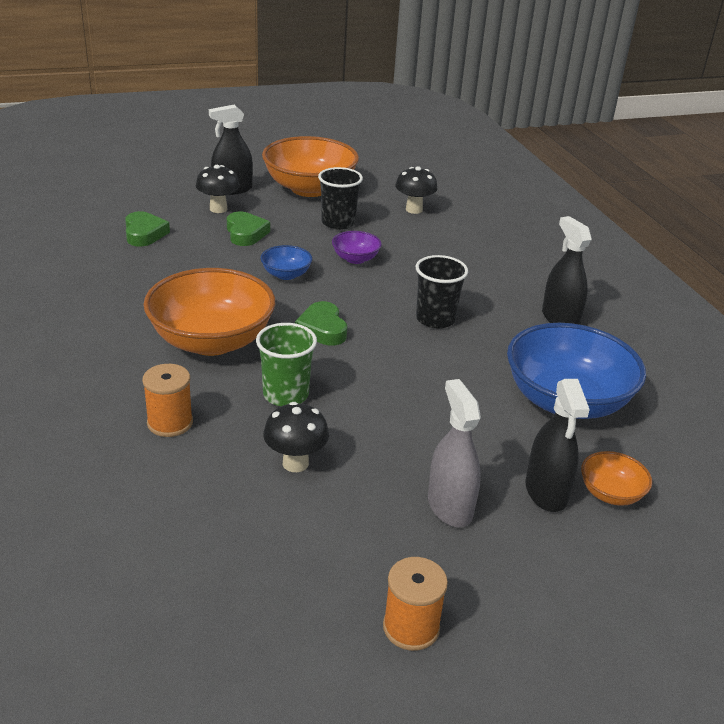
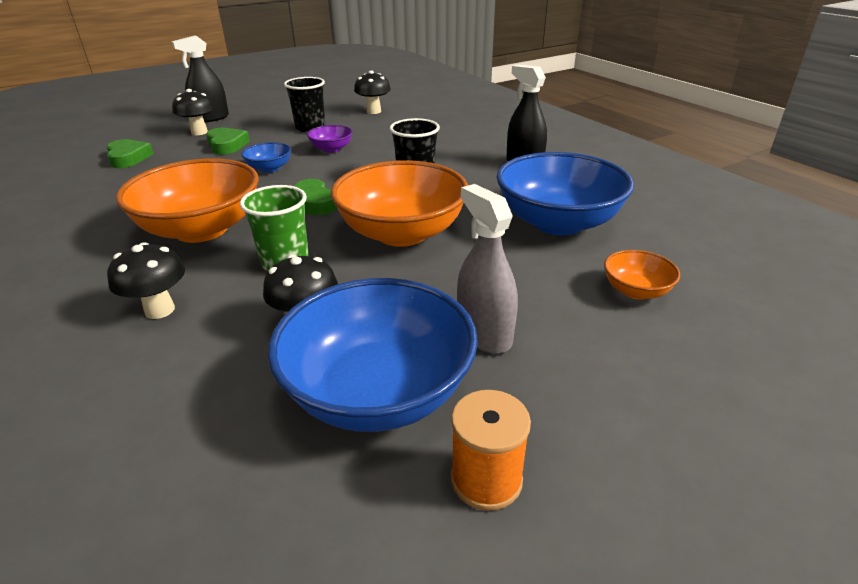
camera: 10 degrees left, 0 degrees up
(170, 423) = (160, 310): orange spool -> black mushroom
(309, 188) = (280, 109): orange bowl -> orange bowl (402, 233)
(344, 539) = (378, 392): none -> blue bowl
(546, 492) = (574, 301): black spray bottle -> none

